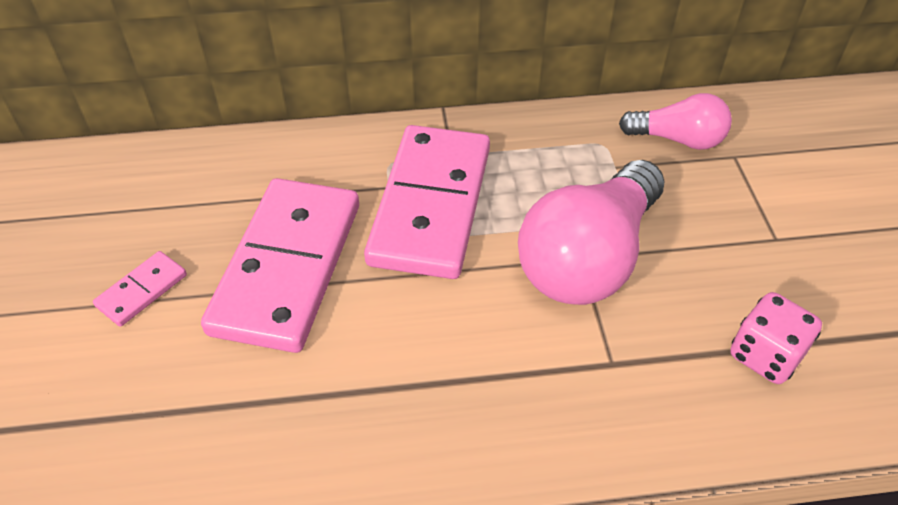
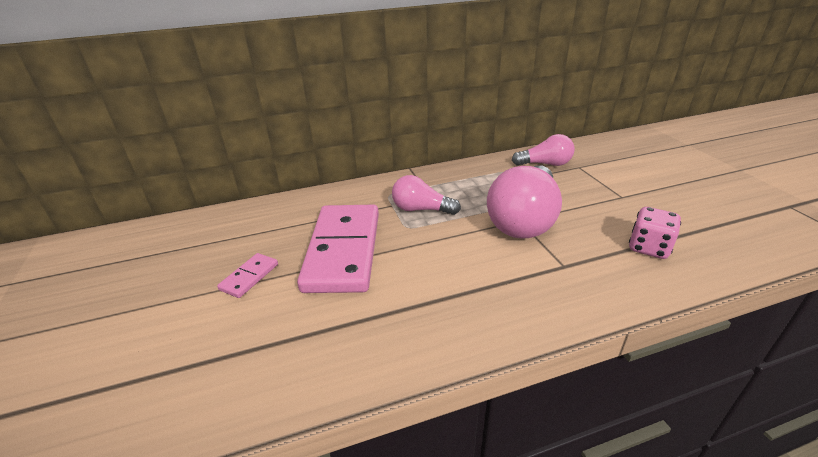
camera: 10 degrees left, 15 degrees down
(431, 205) = (421, 209): pink domino -> pink light bulb

